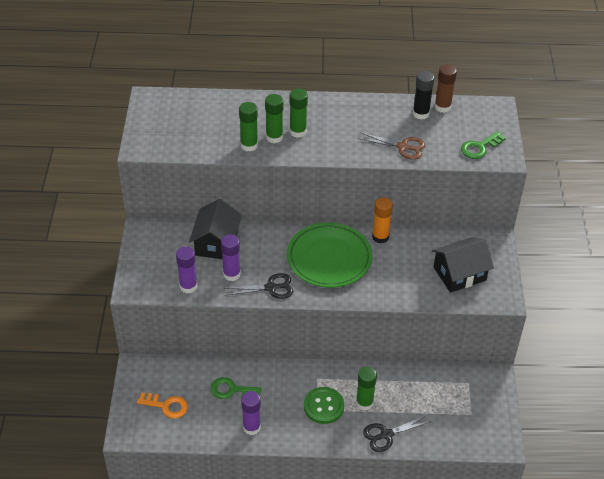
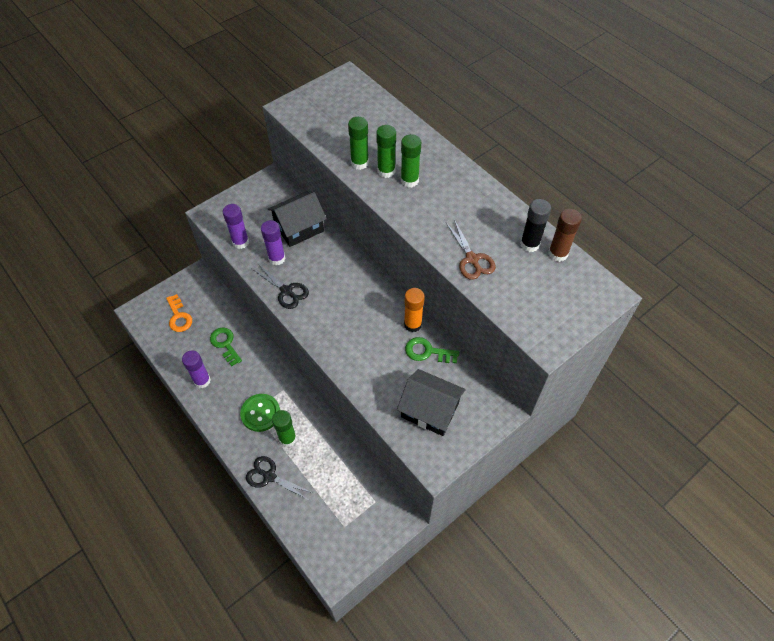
camera: 50 degrees right, 10 degrees up
(329, 258) = (354, 306): green plate -> none
(479, 147) = (538, 315): green key -> green key (427, 351)

